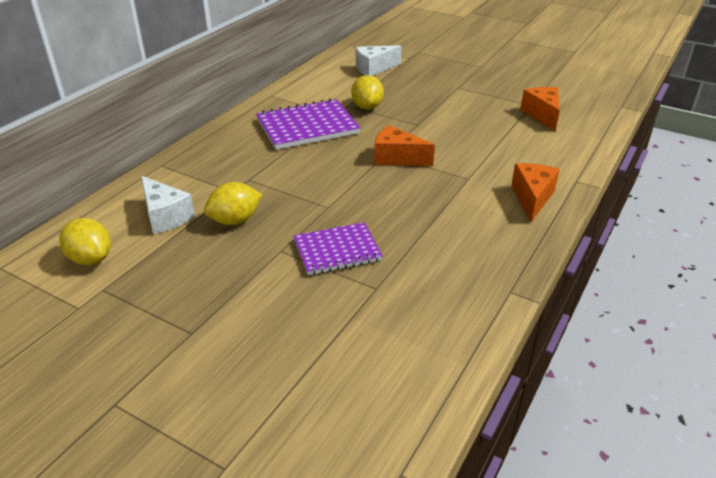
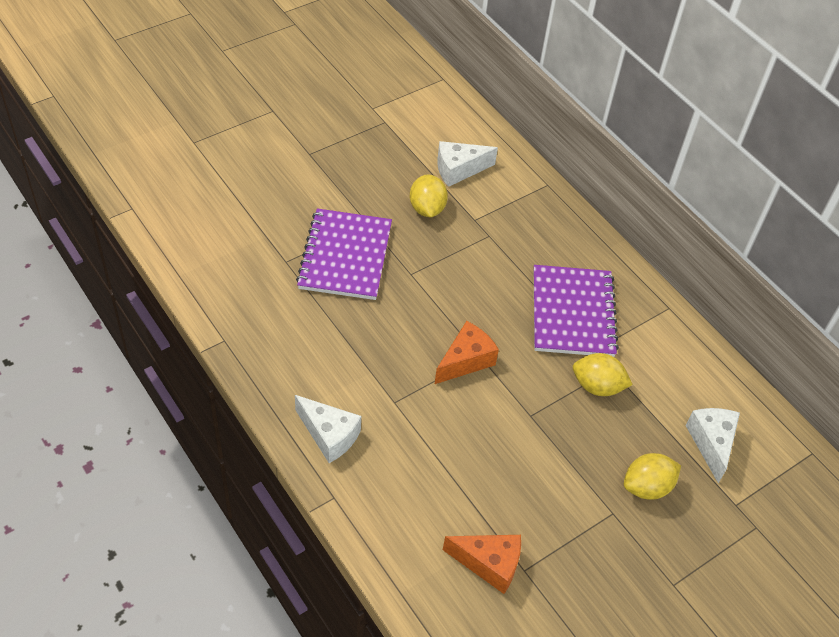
camera: 110 degrees right, 15 degrees up
(91, 259) = (425, 121): yellow lemon -> yellow lemon (647, 487)
(337, 250) = (345, 256): purple notebook -> purple notebook, size x1.50
(532, 198) = (329, 435): orange cheese -> white cheese

